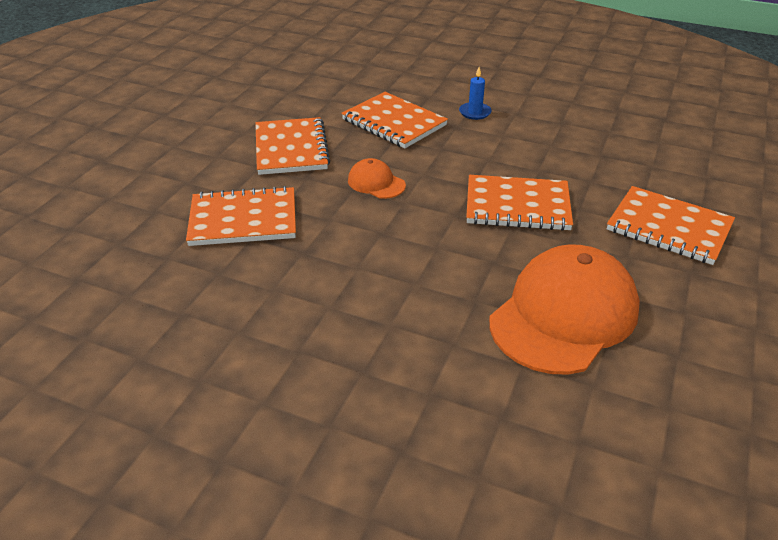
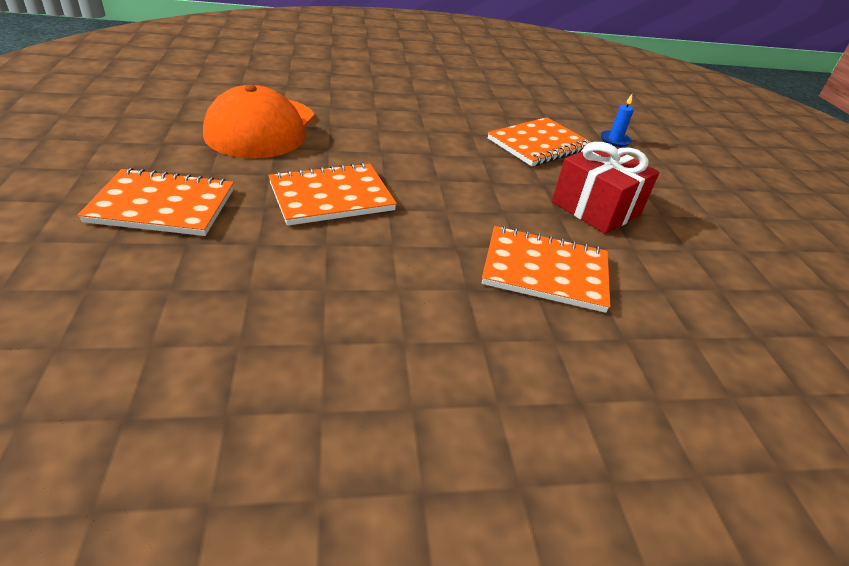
camera: 145 degrees right, 0 degrees up
(291, 148) = (596, 208): orange notebook -> red gift
(376, 183) = (480, 191): orange cap -> none
(475, 112) = (464, 323): blue candle -> blue candle (615, 140)

